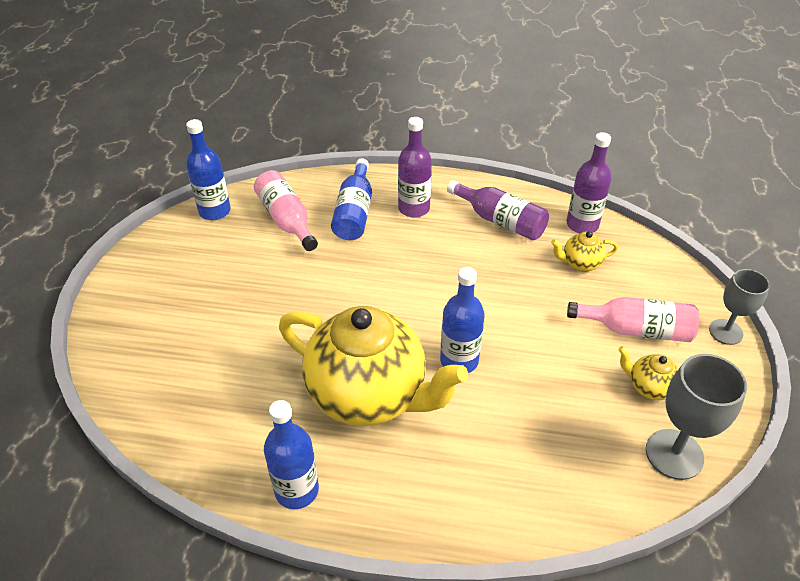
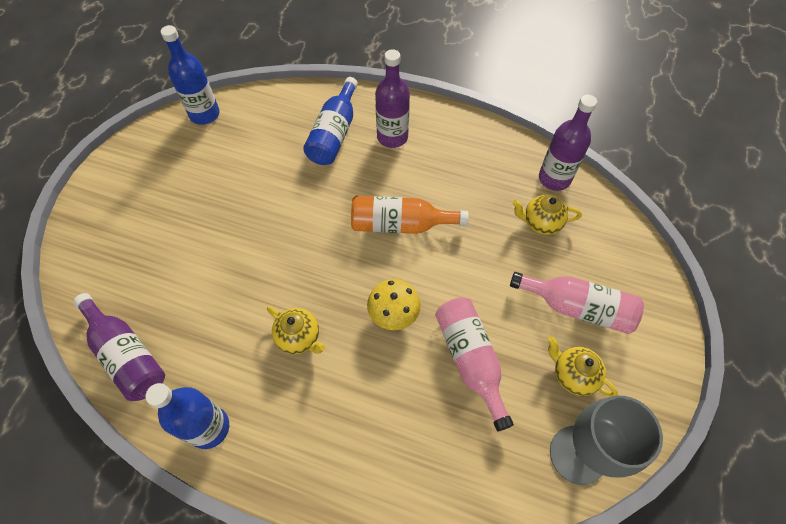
camera: 10 degrees right, 15 degrees up
(286, 220) = (269, 133): pink bottle -> pink bottle (470, 360)
(369, 395) = (299, 338): yellow teapot -> yellow teapot, size x0.40
(443, 282) = (400, 224): none -> orange bottle
(459, 360) = (393, 314): blue bottle -> yellow mushroom
(500, 221) = (473, 162): purple bottle -> purple bottle (127, 354)
(725, 332) = (668, 324): grey goblet -> none

